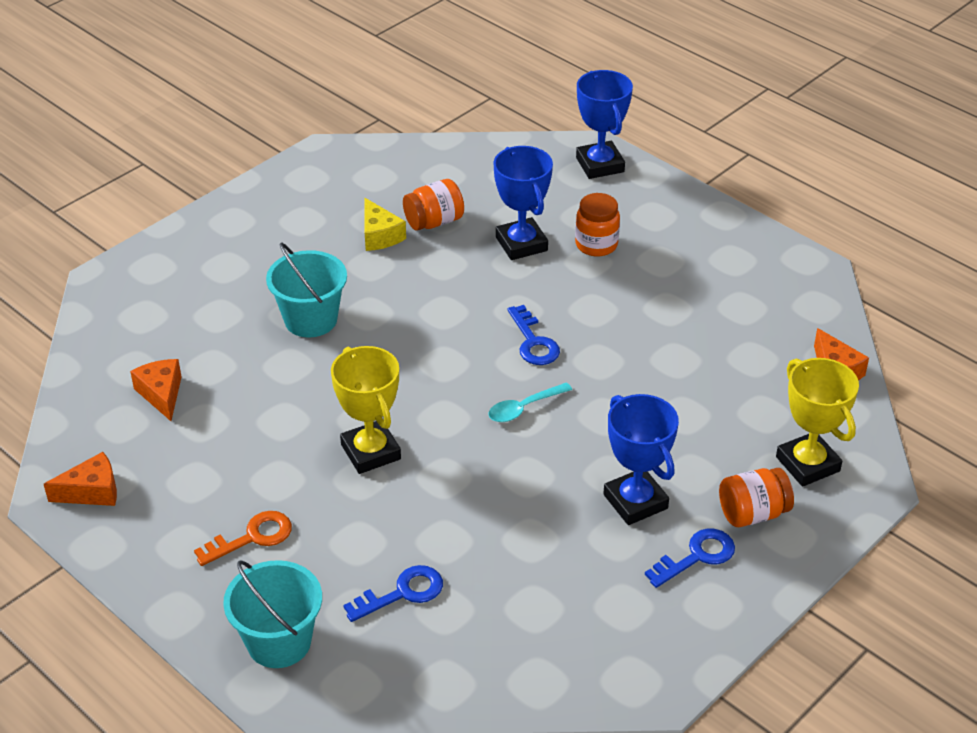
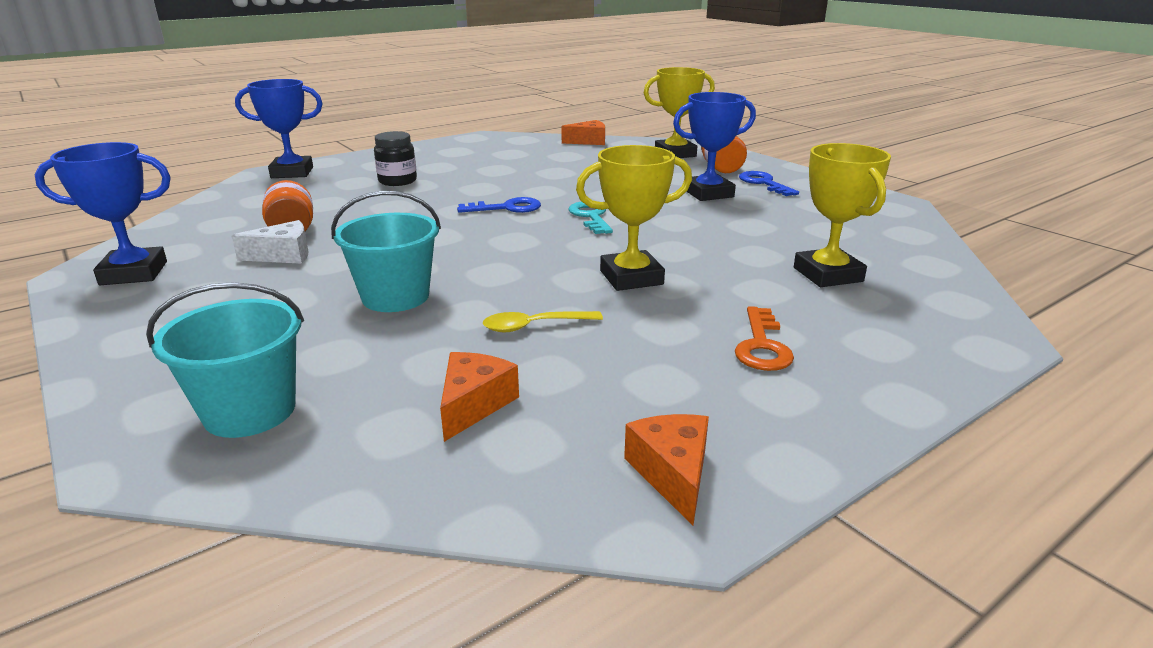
camera: 80 degrees left, 15 degrees down
(161, 394) = (474, 404): orange cheese -> orange cheese turned 120 degrees clockwise
(252, 537) = (761, 345): orange key -> orange key turned 150 degrees counterclockwise
(270, 404) = (534, 326): none -> yellow spoon
(279, 642) = (918, 336): turquoise bucket -> turquoise bucket (250, 411)
(379, 235) = (283, 255): yellow cheese -> white cheese
(402, 593) = (827, 274): blue key -> yellow trophy
(521, 244) = (368, 203): blue trophy -> blue trophy (134, 273)
(524, 408) = (591, 217): turquoise spoon -> turquoise key
(596, 245) = (397, 181): orange jar -> black jar

